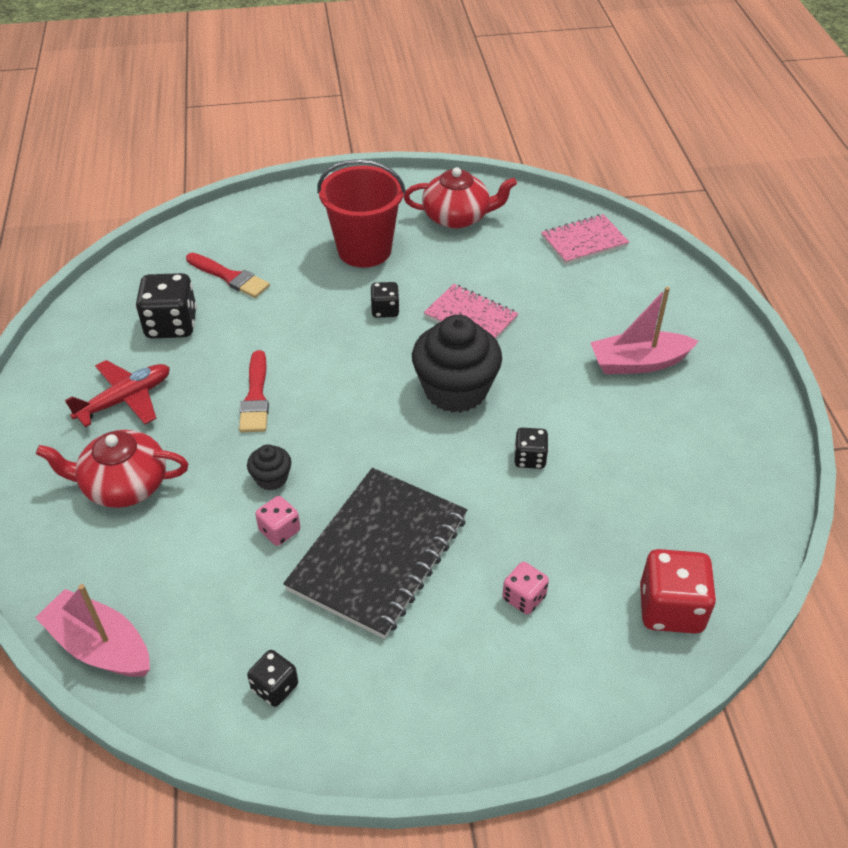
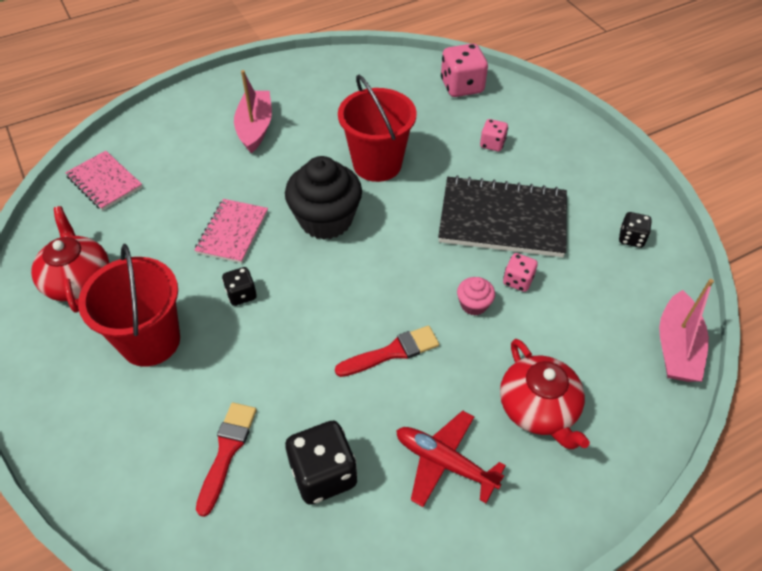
camera: 110 degrees left, 5 degrees up
(271, 478) = (474, 304): black cupcake -> pink cupcake
(530, 458) = (377, 164): black dice -> red bucket
(638, 363) = (255, 128): pink boat -> pink boat turned 150 degrees counterclockwise
(670, 609) = (462, 86): red dice -> pink dice

